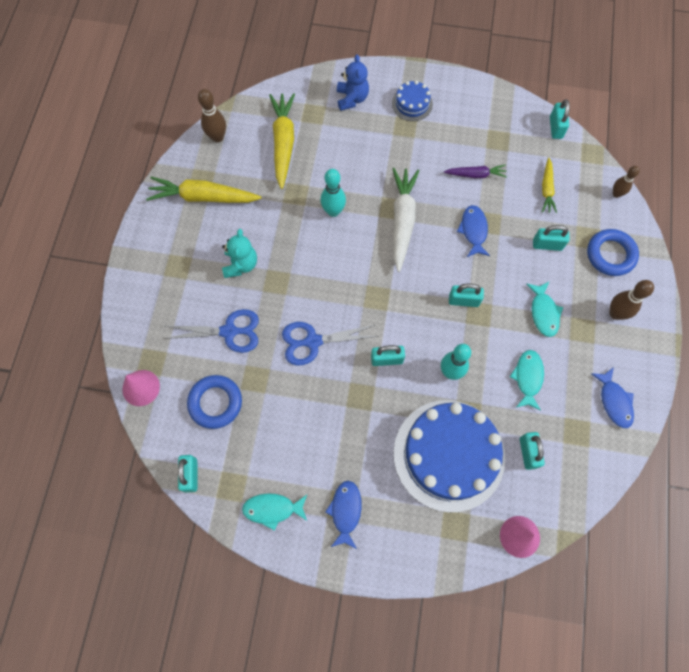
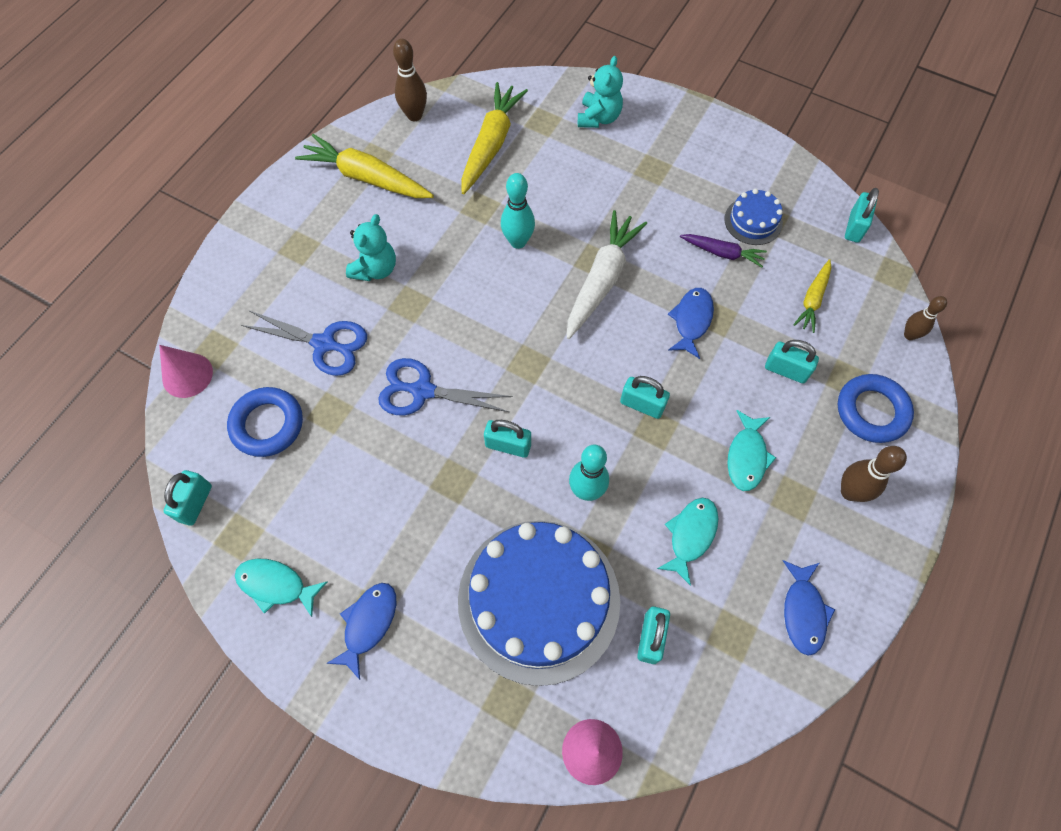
camera: 20 degrees right, 5 degrees down
(352, 99) = (598, 118): blue teddy bear -> turquoise teddy bear
(412, 104) = (673, 145): blue cake -> blue cake (753, 221)

